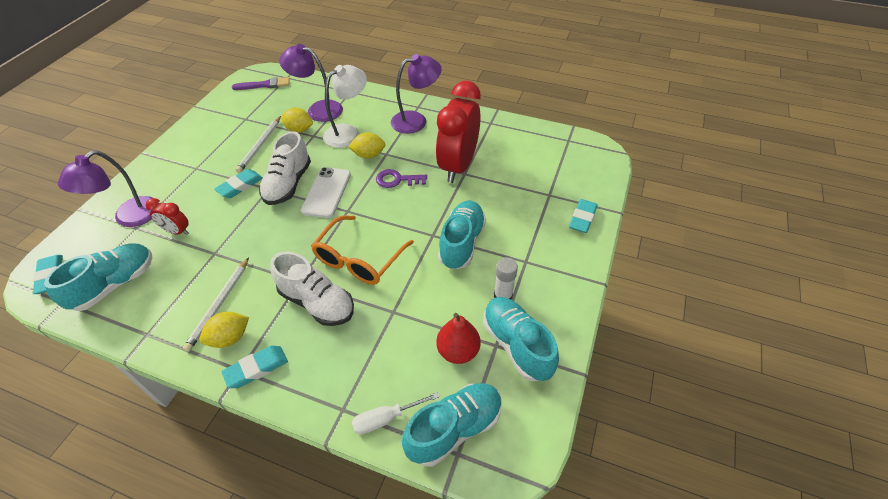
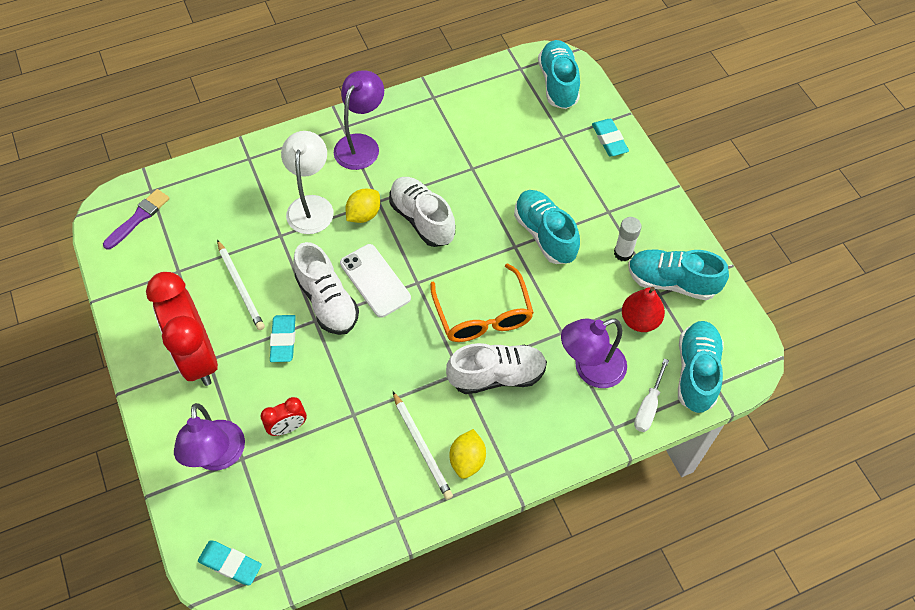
camera: 45 degrees left, 10 degrees up
(114, 284) = (304, 515): turquoise shoe -> turquoise shoe (558, 83)
(256, 368) = (519, 460): turquoise eraser -> none
(299, 130) = (257, 240): yellow lemon -> none
(318, 109) = (244, 203): purple lamp -> purple lamp (590, 369)
(397, 180) = (422, 219): purple key -> white shoe
(458, 166) = (458, 165): red clock -> red clock (197, 356)

